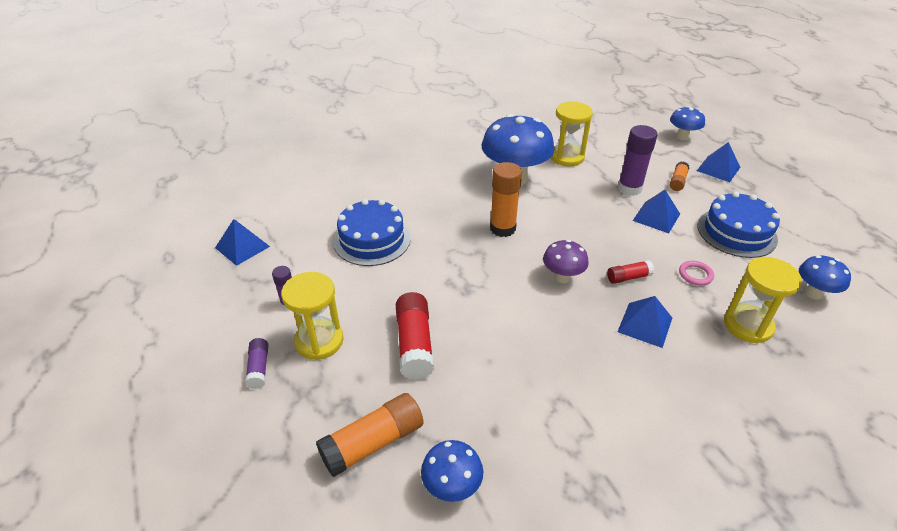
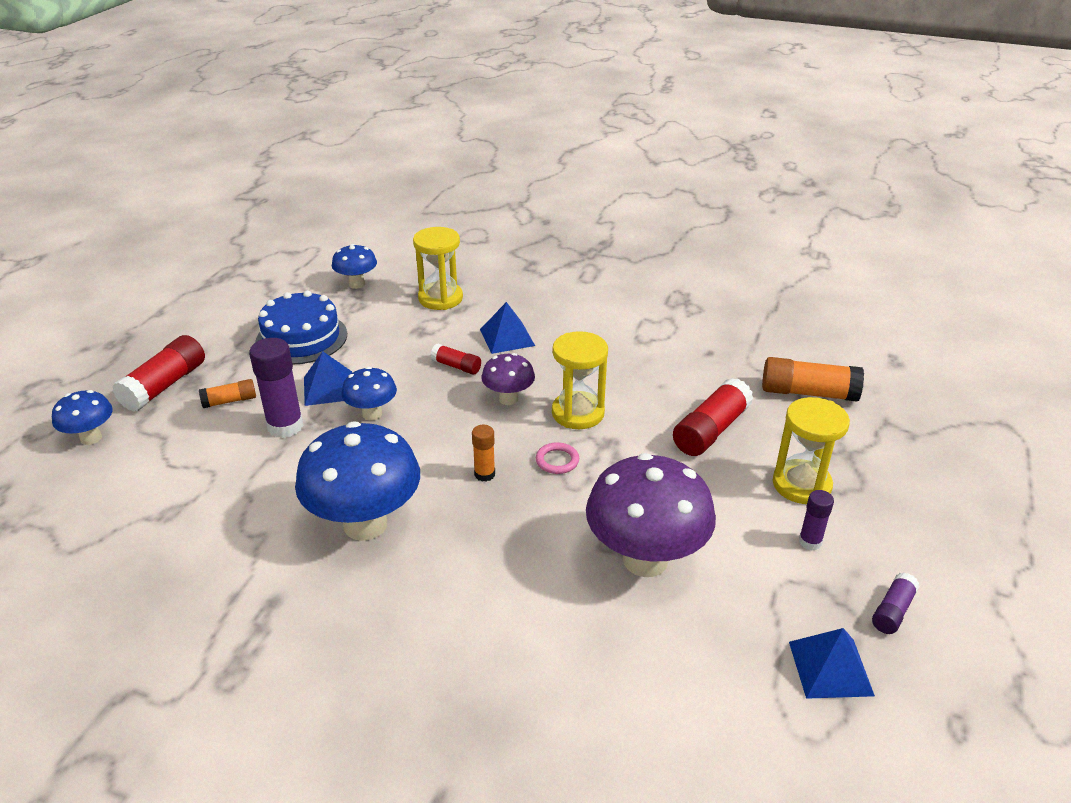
camera: 135 degrees left, 5 degrees down
(259, 368) = (879, 496): purple glue stick -> purple glue stick (892, 611)
(372, 240) = (645, 560): blue cake -> purple mushroom
(452, 487) = (771, 347): blue mushroom -> blue mushroom (372, 414)
(502, 228) = (484, 474): orange glue stick -> orange glue stick, size x0.55
(567, 157) = (255, 508): yellow hourglass -> yellow hourglass (578, 413)
(695, 275) = (404, 337): pink ring -> pink ring (557, 461)
(718, 169) = (165, 385): blue pyramid -> red glue stick

